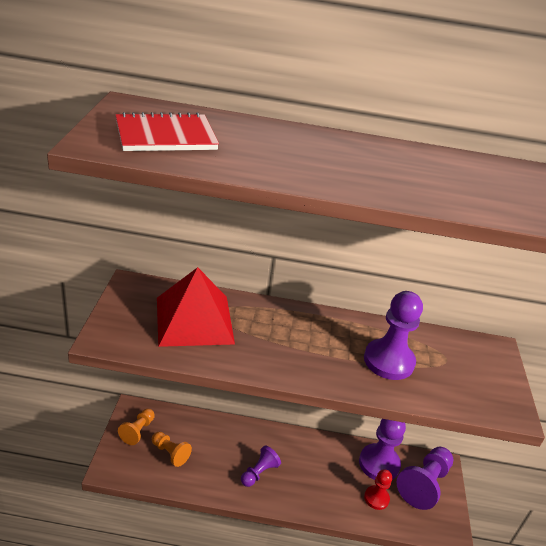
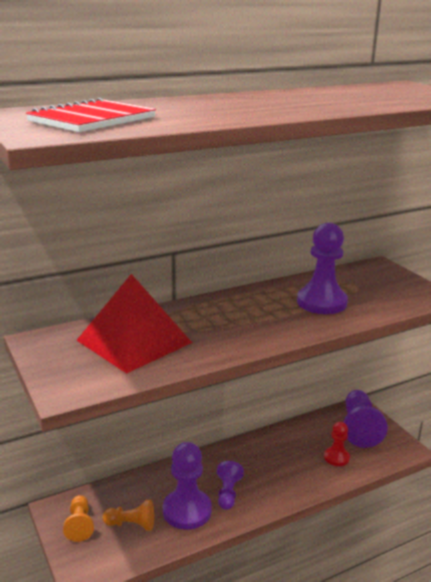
camera: 30 degrees left, 10 degrees down
(379, 464) = (314, 432): purple pawn -> purple pawn (187, 511)

